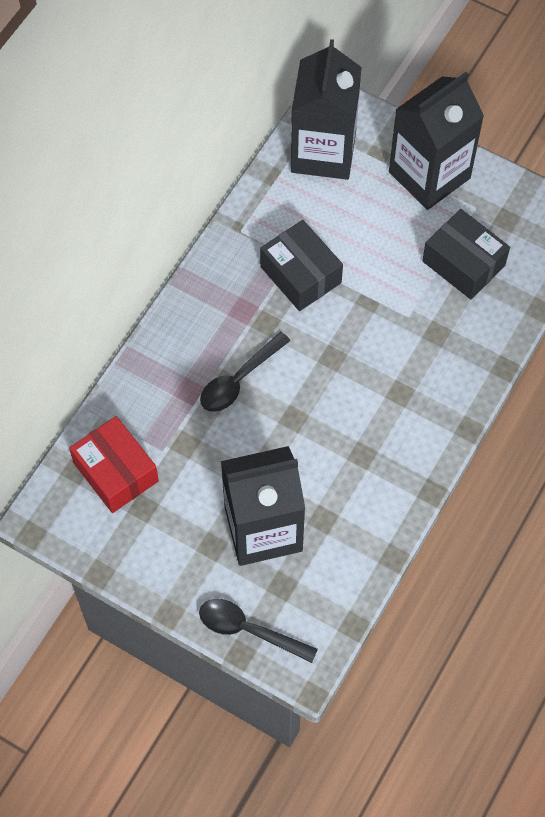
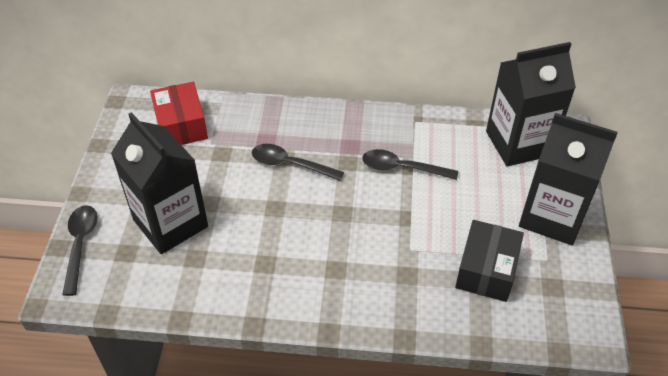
camera: 65 degrees right, 15 degrees down
(116, 472) = (181, 125): red box -> red box turned 45 degrees counterclockwise
(301, 274) = (402, 168): black box -> black spoon

